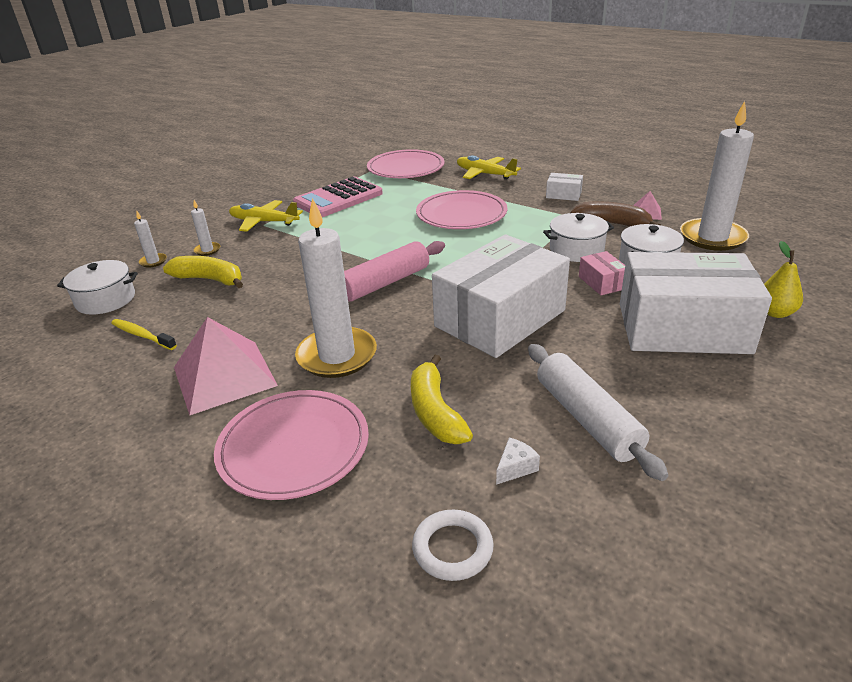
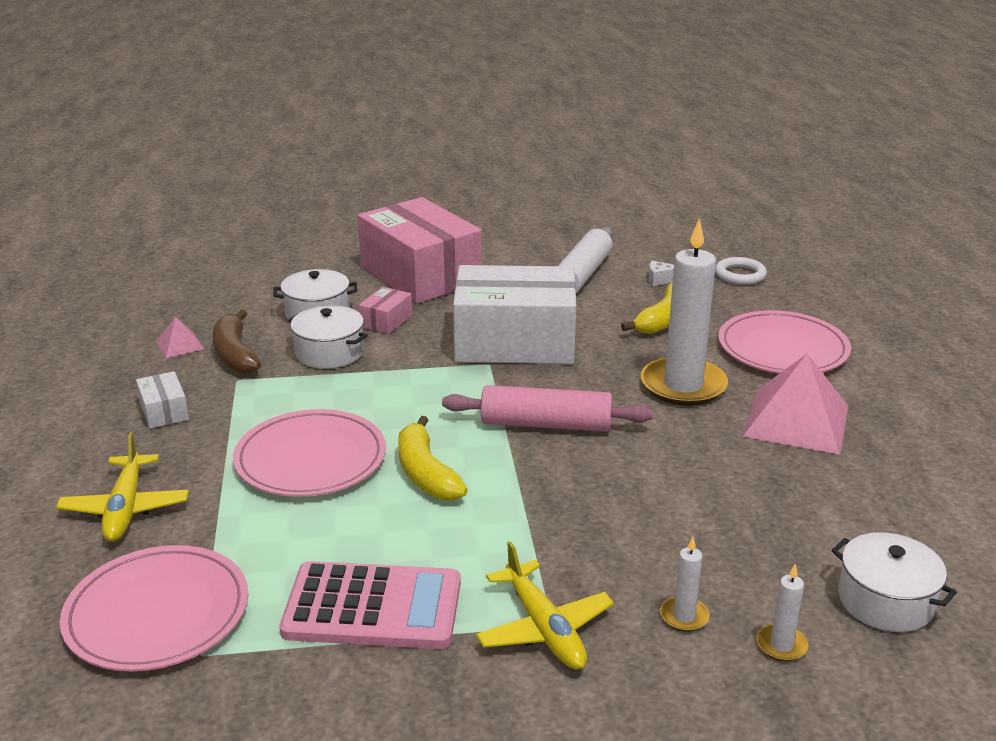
camera: 135 degrees left, 5 degrees down
(142, 335) = (857, 511): yellow toothbrush -> none
(210, 279) = (724, 550): yellow banana -> yellow banana (425, 473)
(682, 328) = (420, 275): white box -> pink box
(712, 237) = (218, 299): white candle -> none
(775, 313) = (349, 252): yellow pear -> none

